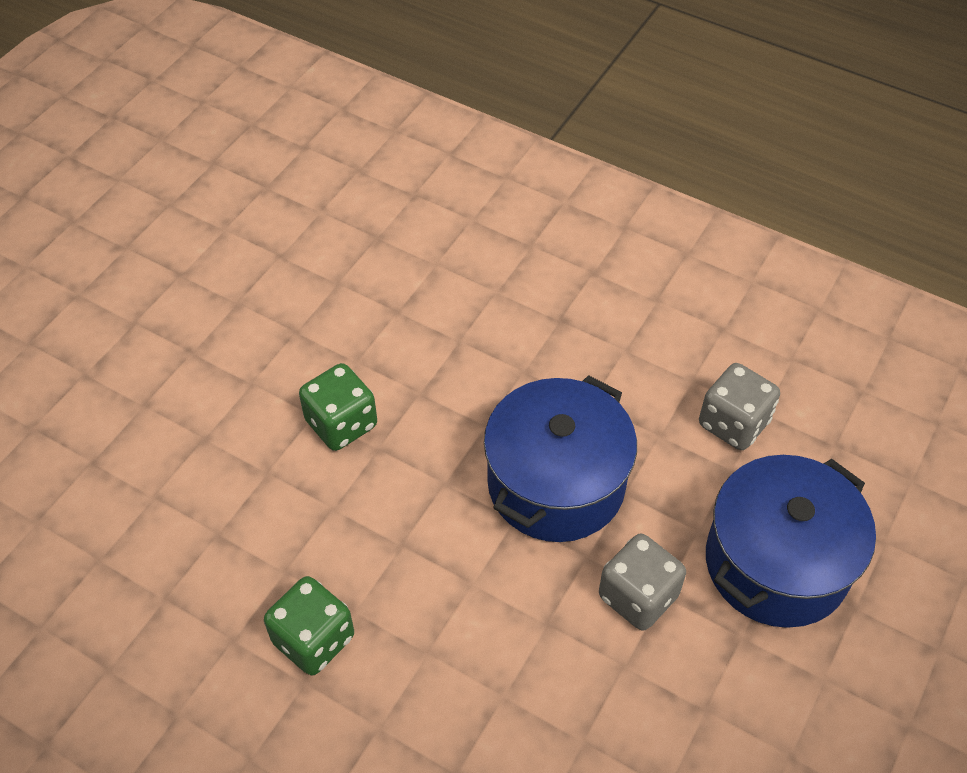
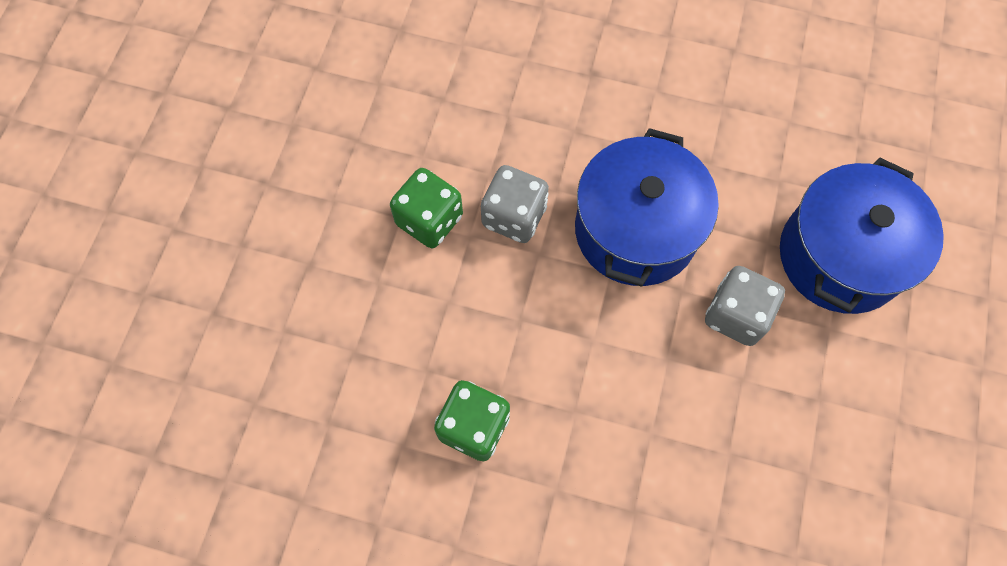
camera: 15 degrees left, 15 degrees up
(733, 423) = (768, 137): grey dice -> grey dice (514, 216)

